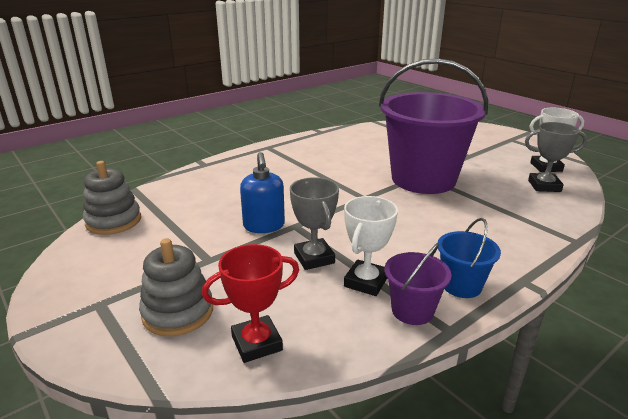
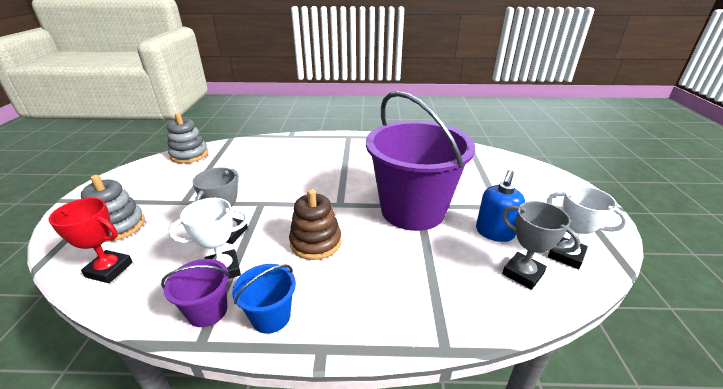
camera: 40 degrees right, 5 degrees up
(264, 226) = (245, 194): blue soap dispenser -> blue soap dispenser (494, 232)
(398, 229) = (315, 242): none -> brown stacking toy

